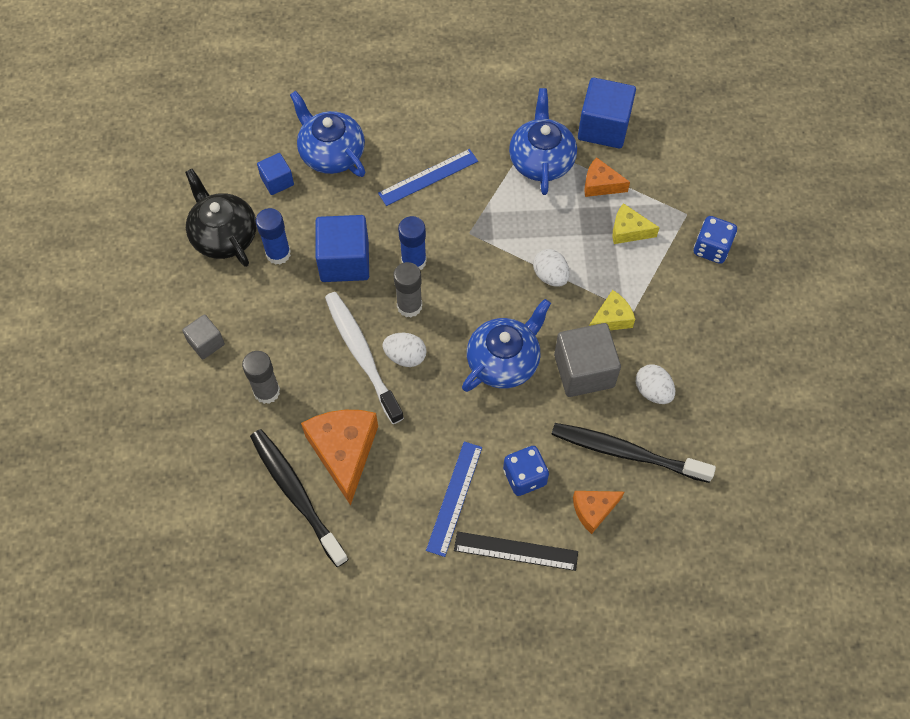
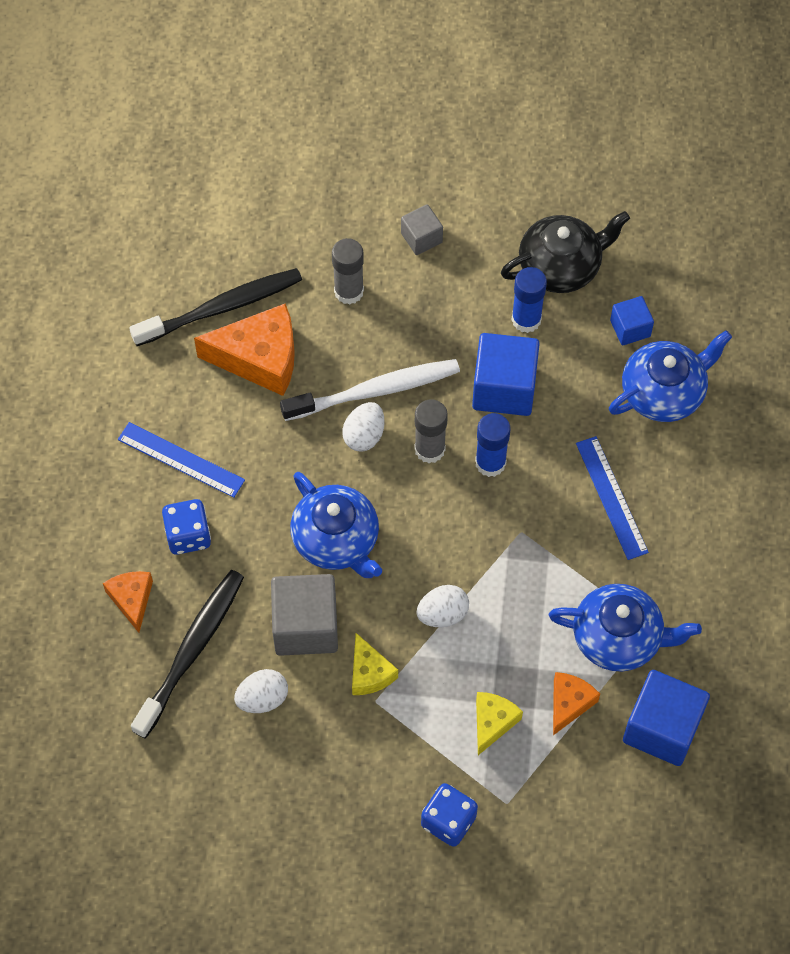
camera: 100 degrees right, 0 degrees up
(515, 551) = (106, 510): black ruler -> none

